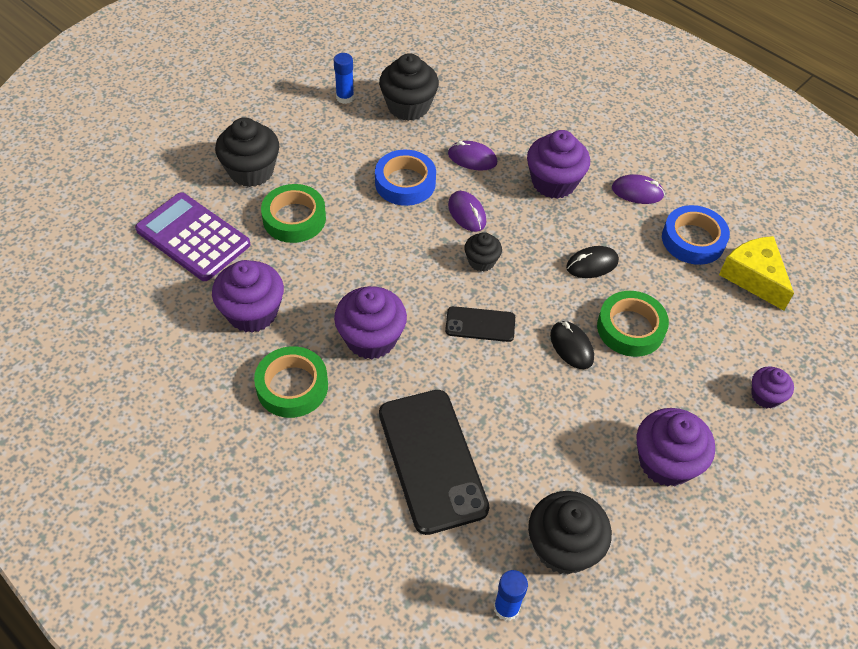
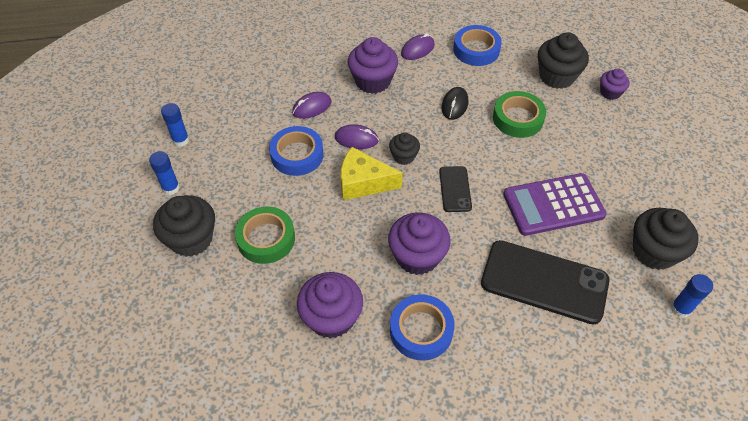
camera: 50 degrees left, 0 degrees up
(193, 237) = (220, 316): purple calculator -> purple calculator (553, 205)
(290, 125) = (171, 188): none -> blue glue stick
(292, 386) = (421, 330): green tape -> blue tape
(408, 106) = (229, 111): black cupcake -> black cupcake (556, 76)
(480, 324) = (455, 189): black phone -> black phone turned 45 degrees counterclockwise
(571, 347) = (509, 154): black mouse -> none
(665, 462) = (625, 164): purple cupcake -> none
(754, 277) = (525, 43): yellow cheese -> yellow cheese (363, 182)

